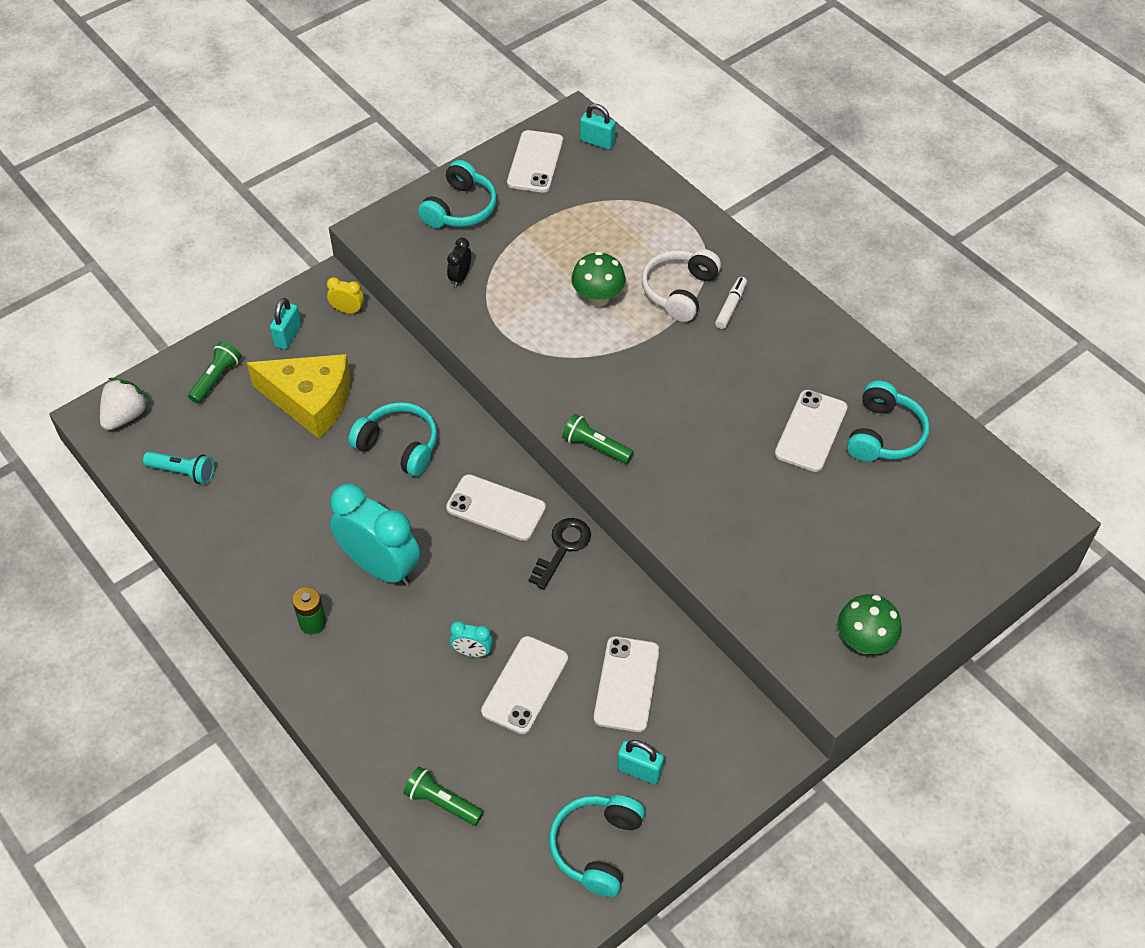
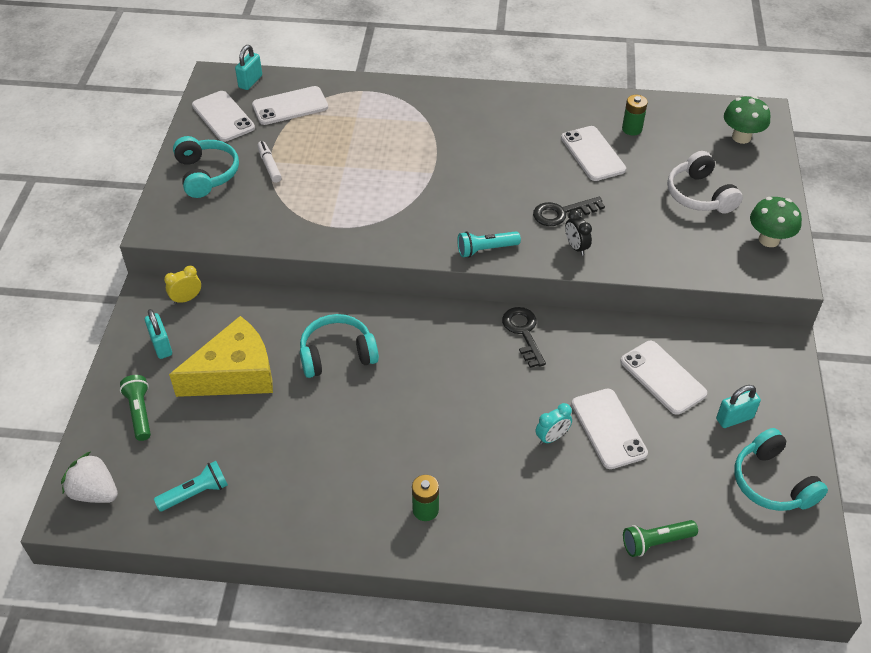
camera: 45 degrees left, 5 degrees down
(125, 416) = (94, 492): white strawberry -> white strawberry turned 45 degrees counterclockwise
(380, 567) = (424, 437): turquoise clock -> none
(460, 277) = (262, 214): black clock -> black clock (576, 247)
(496, 508) = (451, 342): white phone -> white phone (290, 106)
(595, 447) = (486, 250): green flashlight -> turquoise flashlight
(597, 142) = (250, 81): turquoise padlock -> turquoise padlock turned 45 degrees counterclockwise
(598, 298) = (372, 167): green mushroom -> green mushroom (741, 137)
(679, 291) = (417, 131): white headphones -> white headphones (699, 195)
(705, 465) = (562, 213): none -> black key
(731, 307) = (458, 120): white marker -> white marker (269, 165)
(884, 435) = (632, 129): turquoise headphones -> green battery

